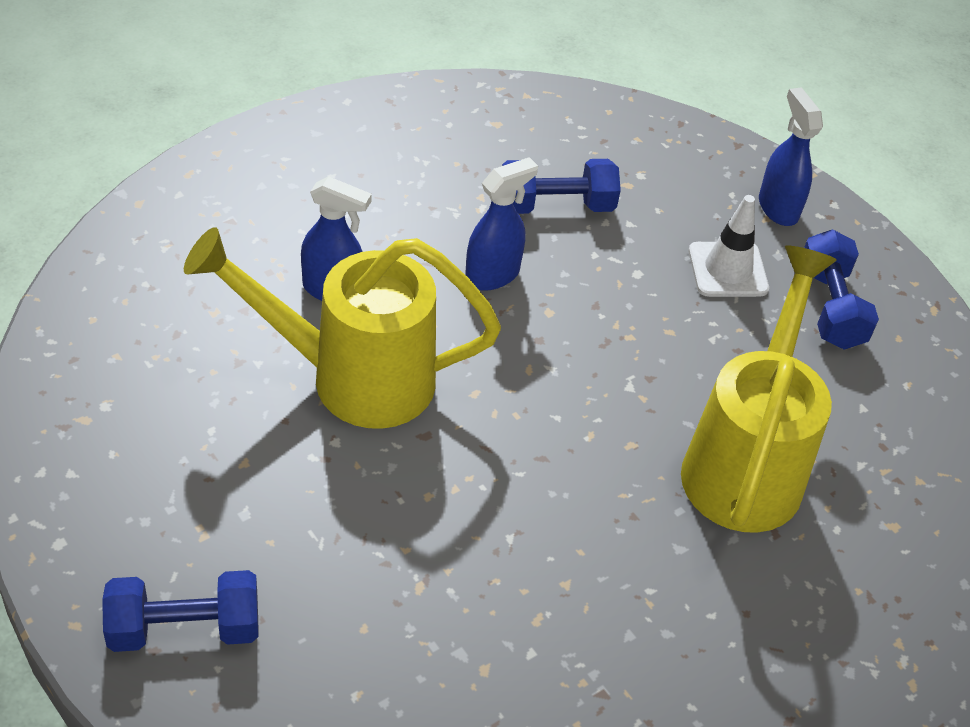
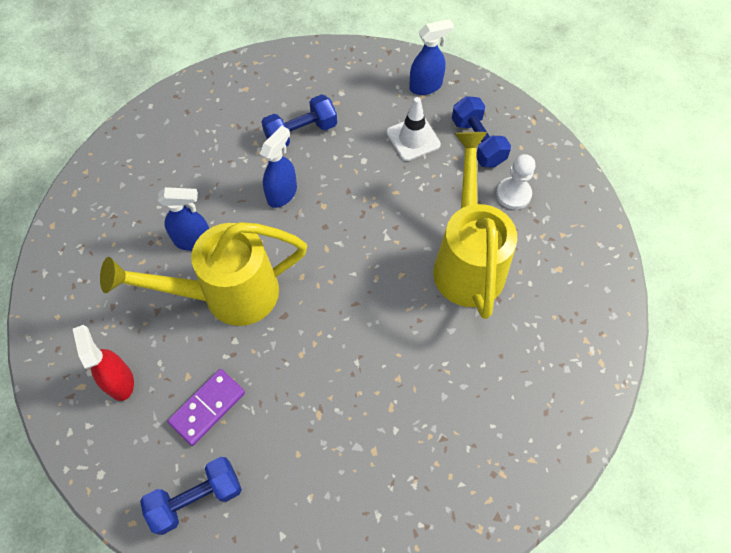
camera: 15 degrees left, 15 degrees up
(143, 432) = (119, 381): none -> red spray bottle
(255, 514) = (207, 407): none -> purple domino
(777, 208) = (426, 86): blue spray bottle -> blue spray bottle turned 105 degrees clockwise
(859, 397) = (513, 194): none -> white pawn

